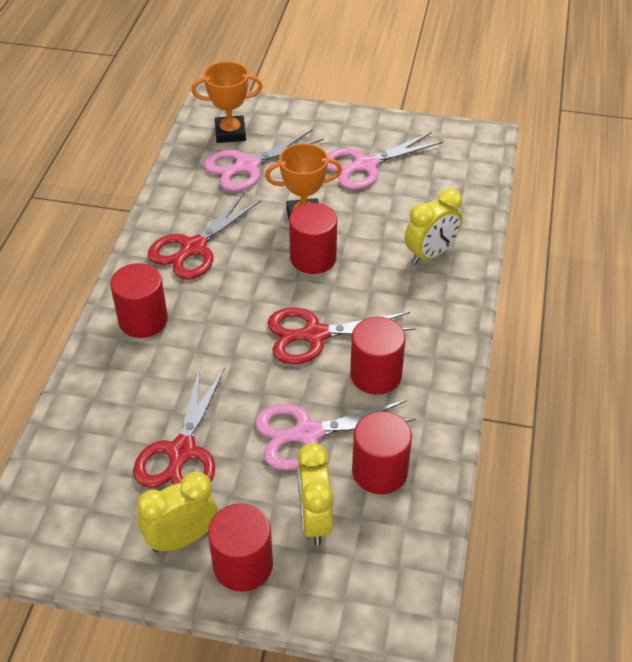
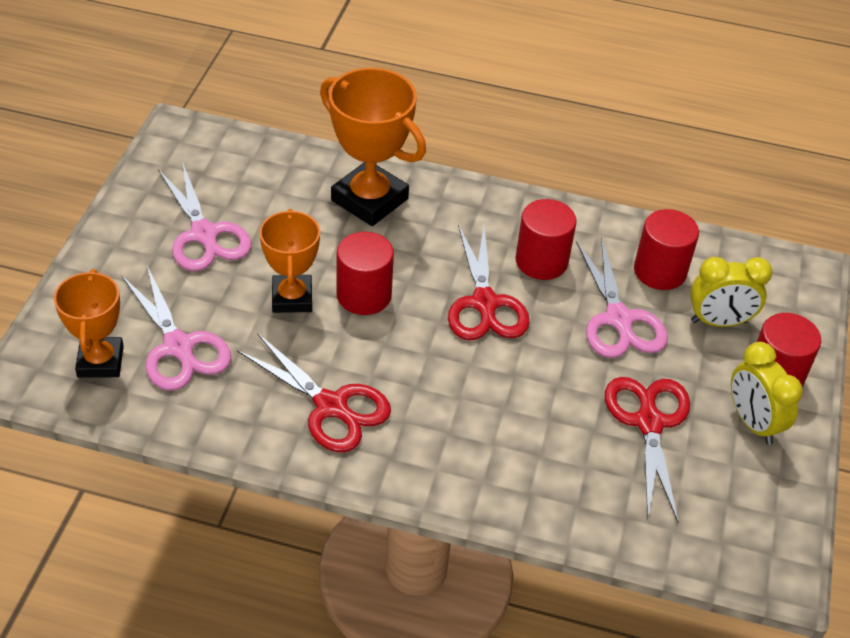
camera: 90 degrees left, 0 degrees up
(143, 320) = (454, 458): red cylinder -> none
(181, 452) = (649, 422): red scissors -> red scissors turned 105 degrees counterclockwise
(430, 254) = (369, 199): yellow clock -> orange trophy

